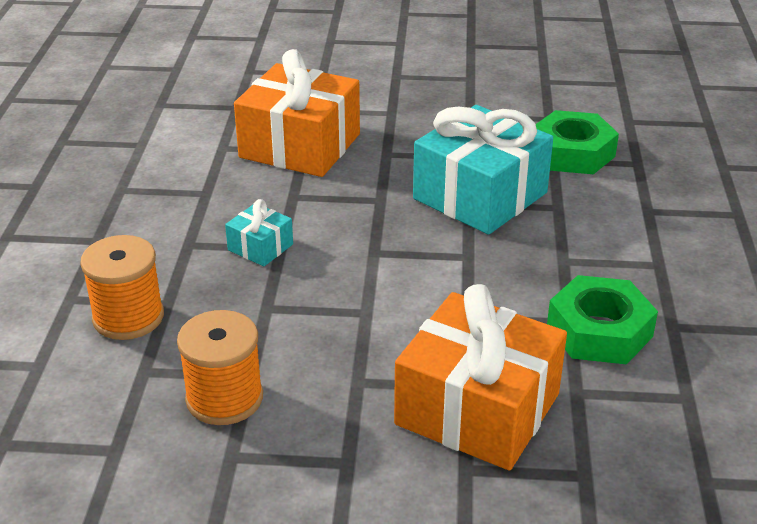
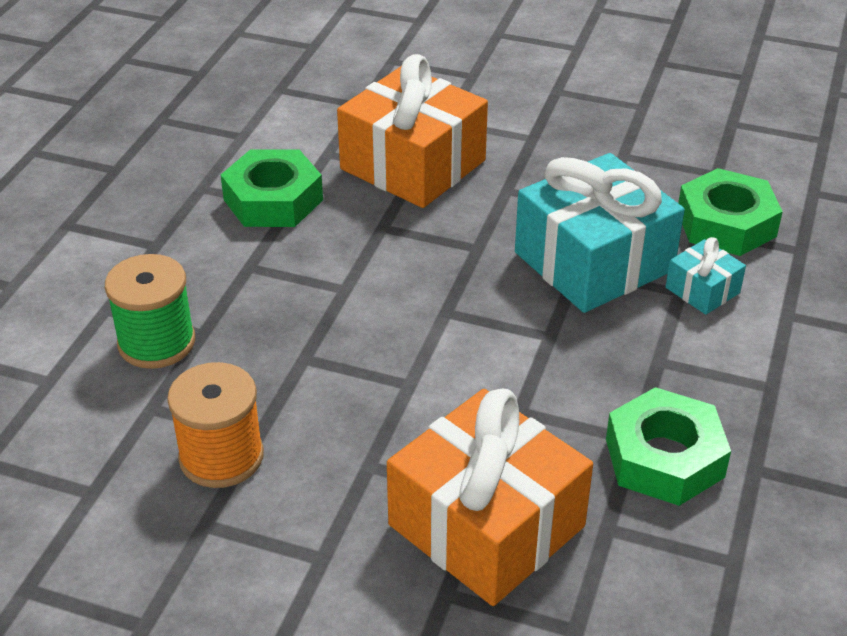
camera: 15 degrees right, 5 degrees up
(128, 317) = (156, 342): orange spool -> green spool
(189, 189) = (273, 200): none -> green nut
(260, 247) = (324, 284): turquoise gift -> turquoise gift (702, 290)

